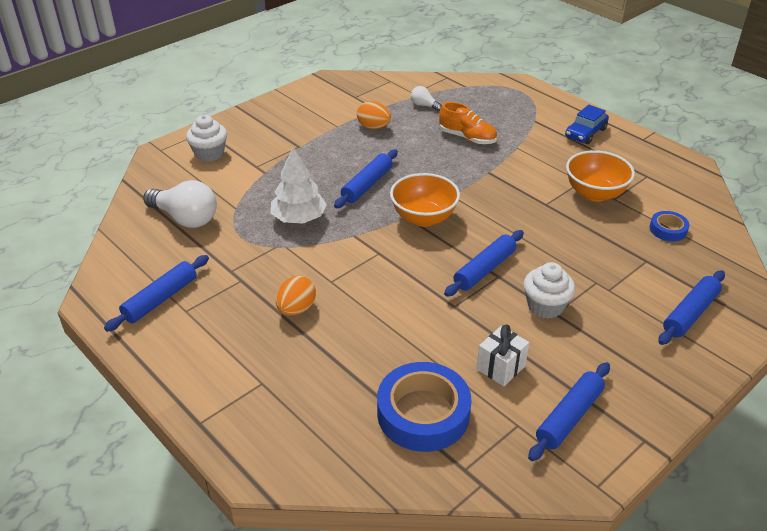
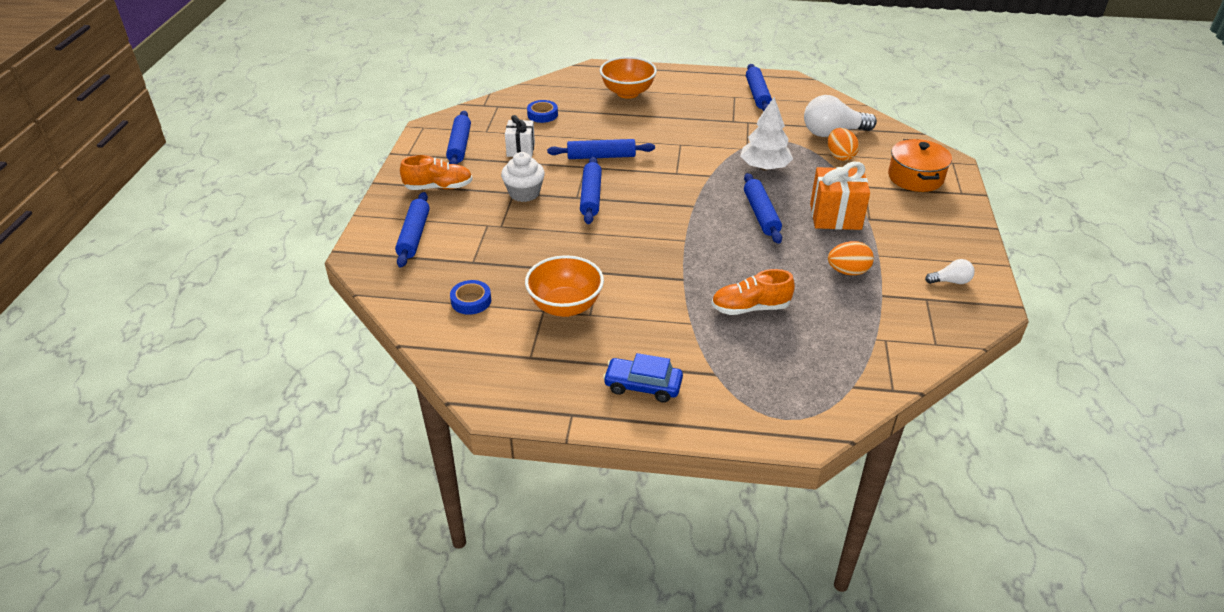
camera: 140 degrees right, 0 degrees up
(209, 154) = (915, 177): white cupcake -> orange pot
(296, 309) = (677, 123): orange egg -> orange egg (840, 156)
(318, 158) = (835, 216): none -> orange gift
(423, 218) = (680, 211): orange bowl -> orange bowl (627, 93)
(423, 413) = (542, 115): blue tape -> blue tape, size x0.50
(424, 105) = (848, 327): white light bulb -> white light bulb (950, 281)
(425, 309) = (601, 156): none -> blue rolling pin
(585, 133) = (643, 386): blue car -> blue car turned 75 degrees counterclockwise
(633, 362) = (438, 187): none -> orange shoe

